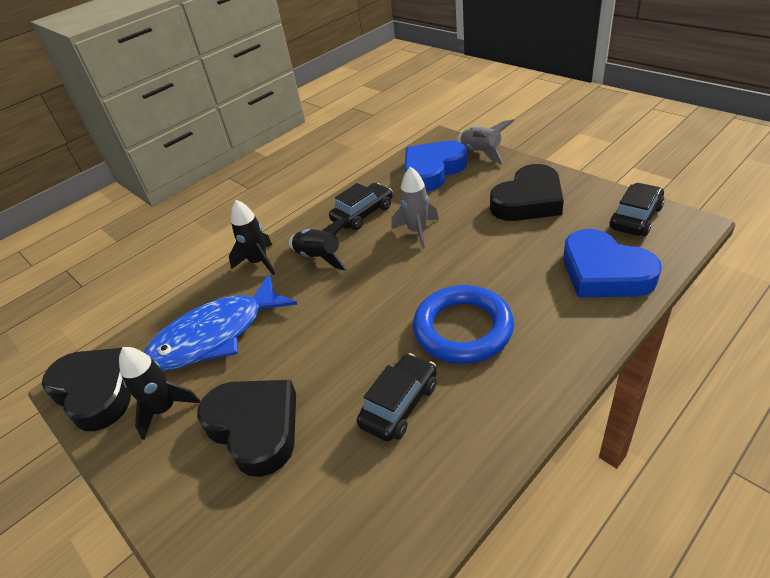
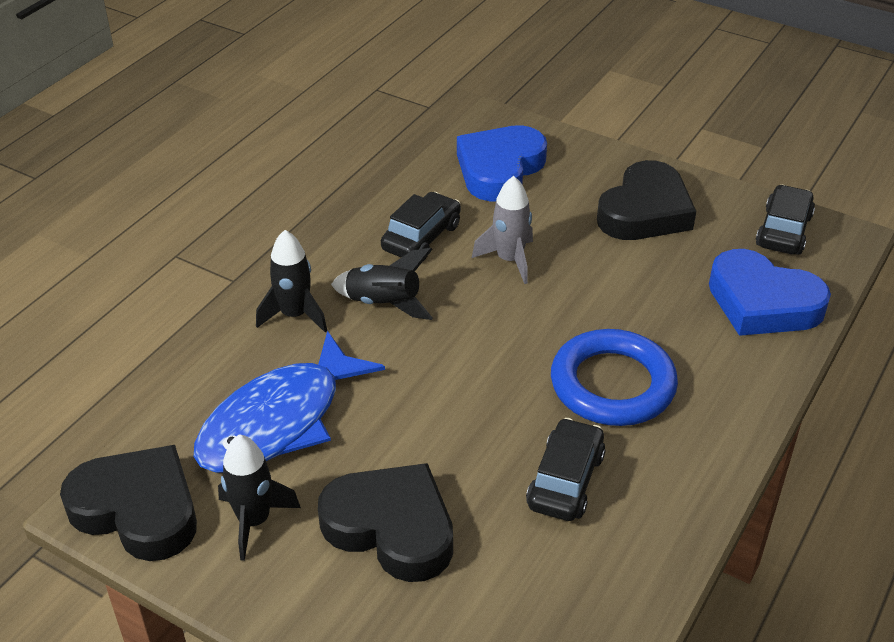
camera: 20 degrees left, 0 degrees up
(481, 153) = (560, 141): grey rocket -> none

